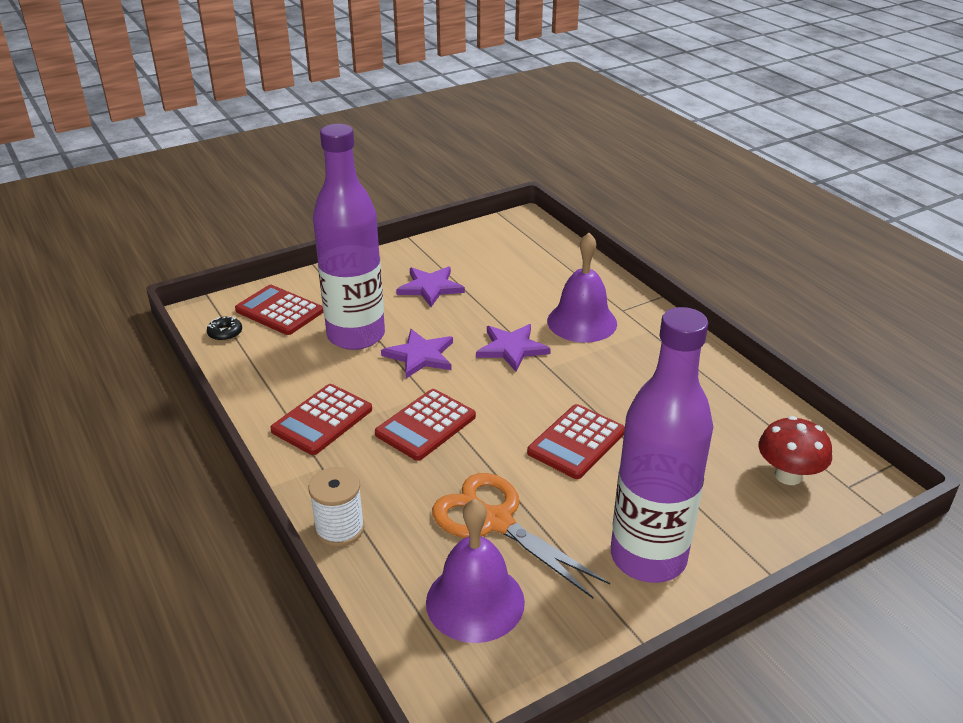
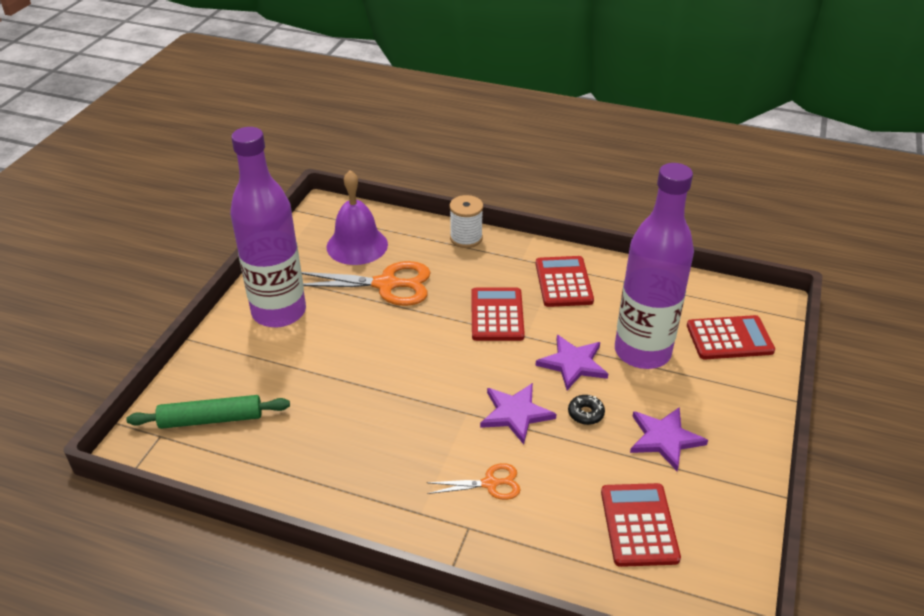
camera: 140 degrees right, 5 degrees up
(225, 333) = (727, 299): black donut -> black donut (585, 413)
(576, 442) = (384, 360): red calculator -> red calculator (639, 525)
(582, 322) = (490, 484): purple bell -> orange scissors
(788, 475) = (211, 419): red mushroom -> green rolling pin

